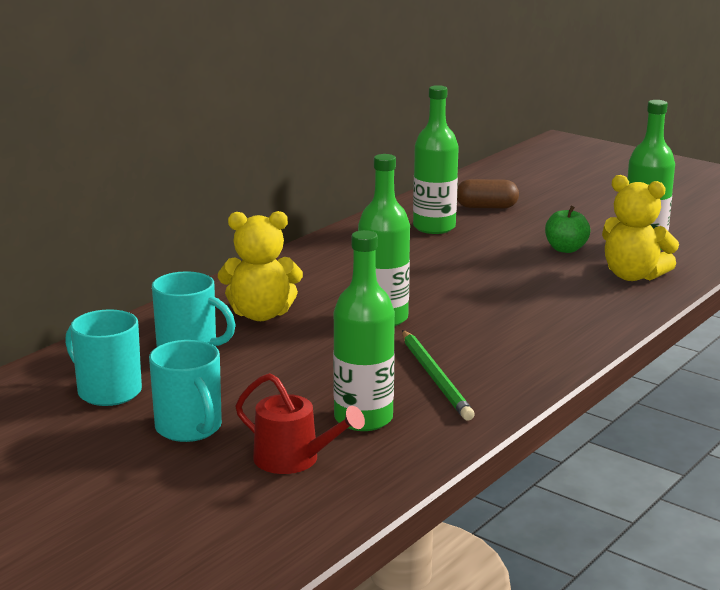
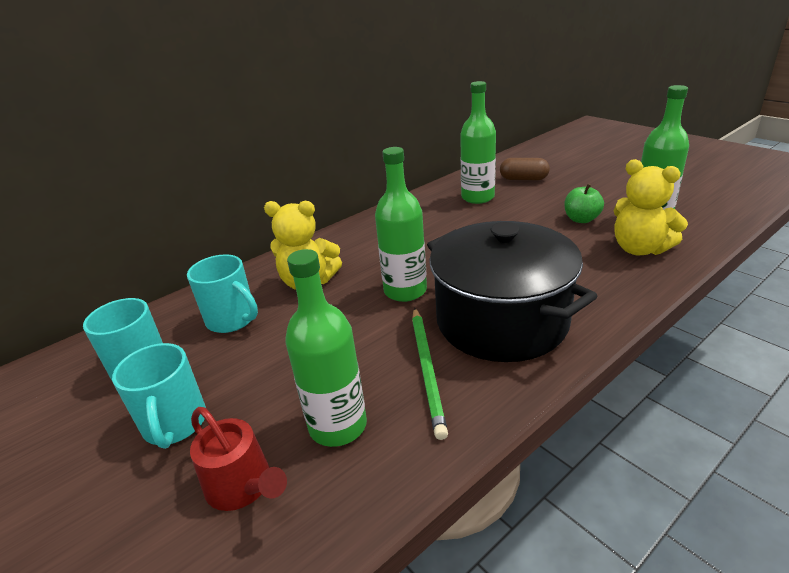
camera: 15 degrees right, 10 degrees up
(499, 339) = (501, 321): none -> black pot

